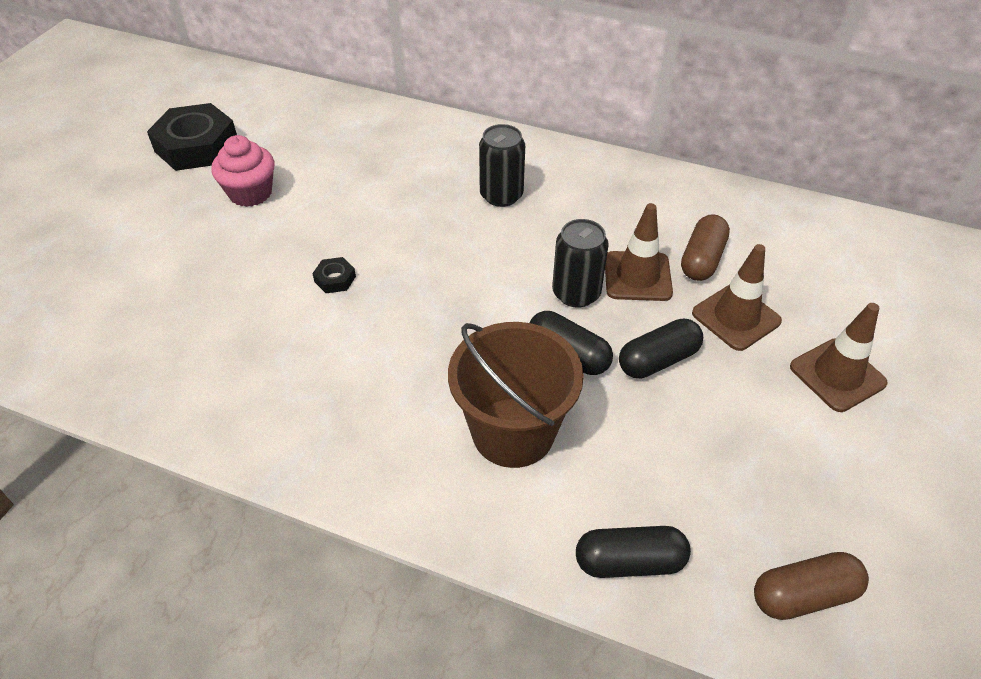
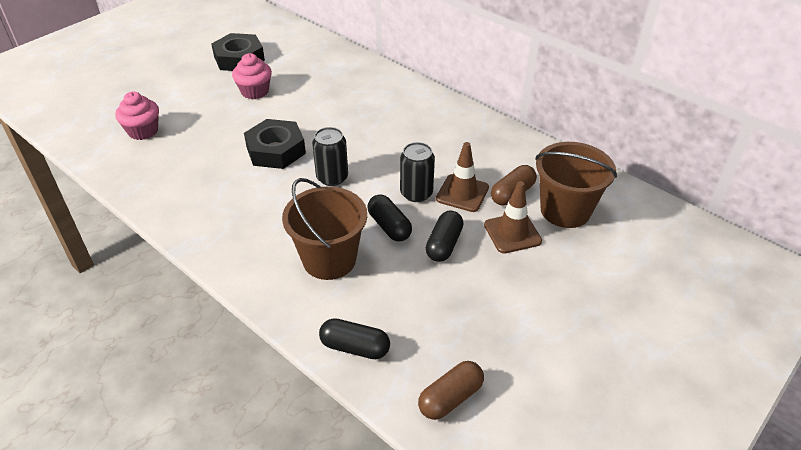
camera: 20 degrees right, 5 degrees down
(101, 301) = (143, 131): none -> pink cupcake
(335, 279) = (276, 150): black nut -> black nut, size x2.33
(501, 195) = (404, 126): black can -> black can (332, 177)
(658, 360) = (444, 244): black capsule -> black capsule turned 60 degrees counterclockwise
(781, 266) = (565, 210): none -> brown bucket
(803, 595) = (450, 398): brown capsule -> brown capsule turned 45 degrees counterclockwise
(837, 375) = (559, 284): brown traffic cone -> none

